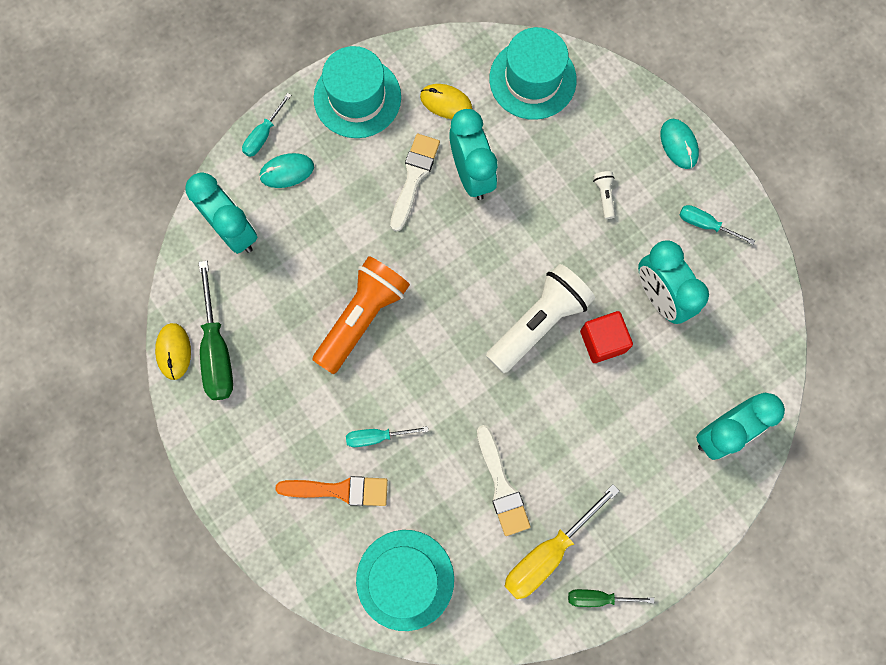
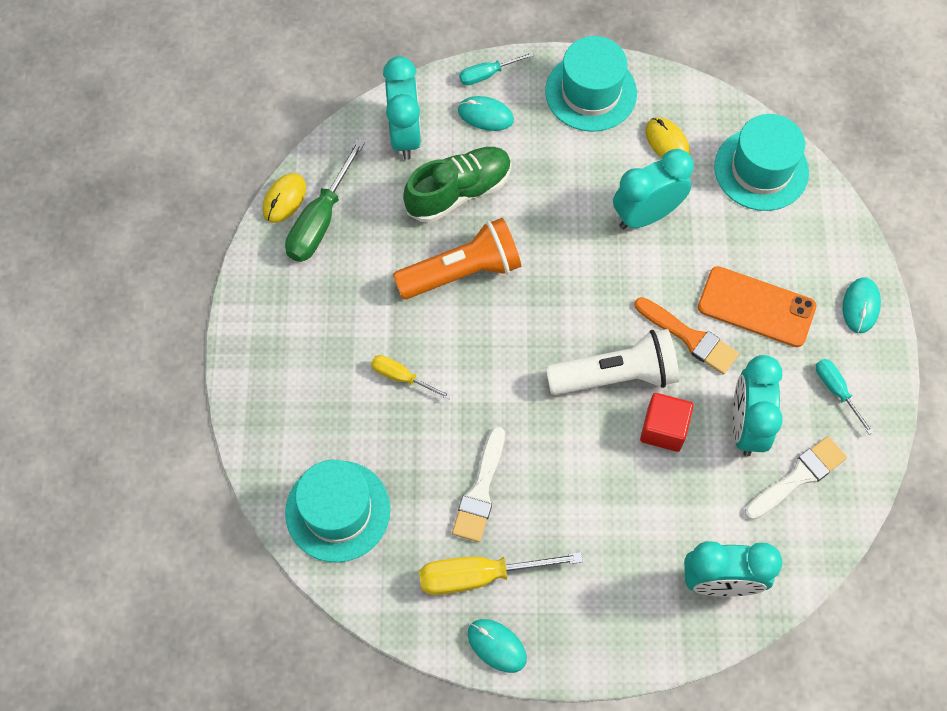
camera: 35 degrees right, 10 degrees down
(312, 251) = (459, 192): none -> green shoe
(339, 490) = (337, 399): orange brush -> orange brush (689, 337)
(377, 437) = (401, 377): turquoise screwdriver -> yellow screwdriver
(414, 177) = (593, 186): white brush -> white brush (798, 477)
(471, 174) = (646, 215): turquoise clock -> turquoise clock turned 135 degrees counterclockwise
(598, 598) = (497, 646): green screwdriver -> turquoise mouse
(604, 196) = (756, 307): white flashlight -> orange phone

